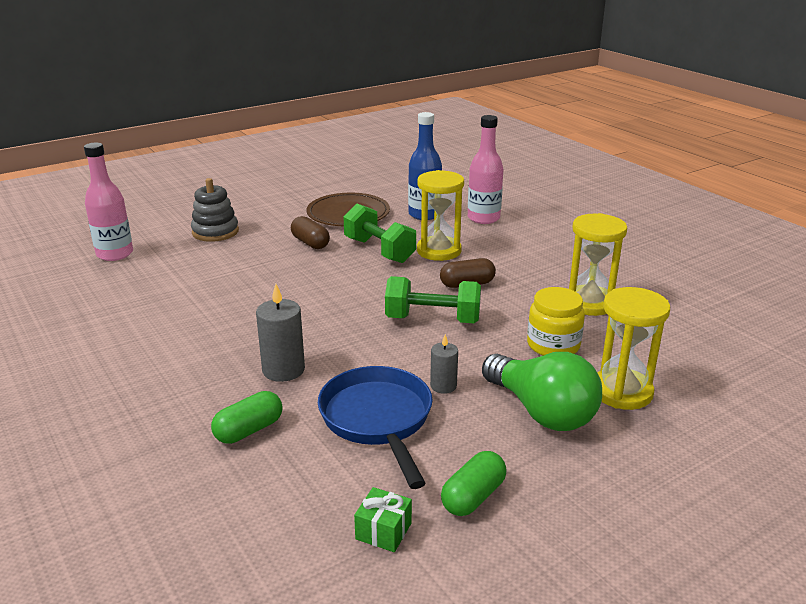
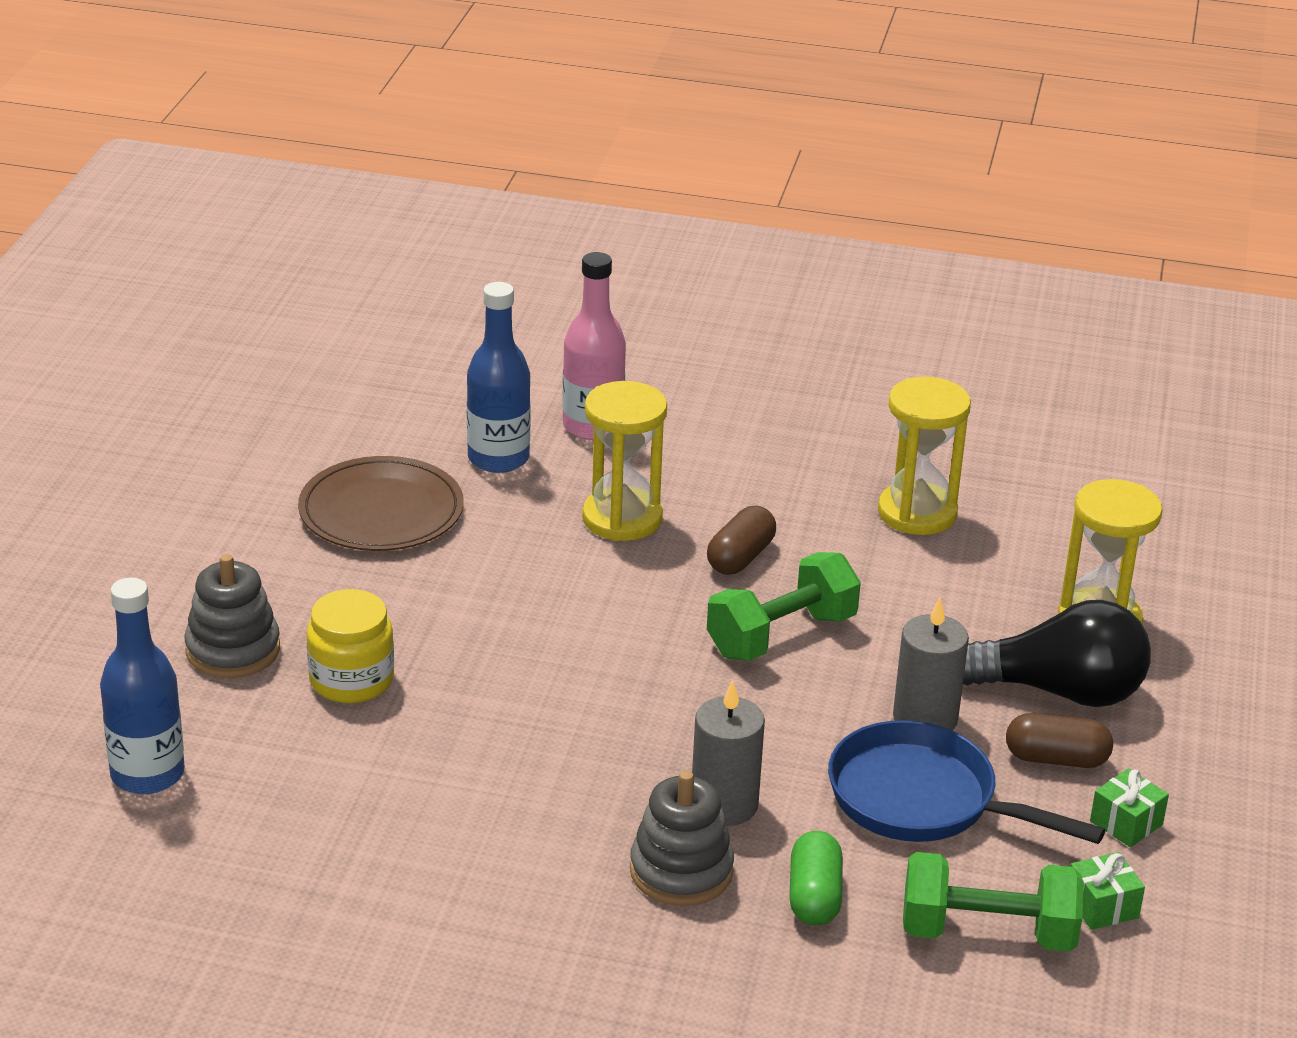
camera: 45 degrees left, 5 degrees up
(115, 254) = (147, 774): pink bottle -> blue bottle
(215, 385) = (681, 871): none -> grey stacking toy
(310, 243) = (420, 595): brown capsule -> brown capsule (1056, 759)
(379, 250) = (541, 559): green dumbbell -> green dumbbell (987, 933)
(443, 386) = (925, 719): grey candle -> grey candle, size x1.65
(473, 497) = (1126, 823): green capsule -> green gift
(542, 412) = (1060, 691): green light bulb -> black light bulb
(553, 345) = (959, 598): yellow jar -> yellow jar (351, 680)

